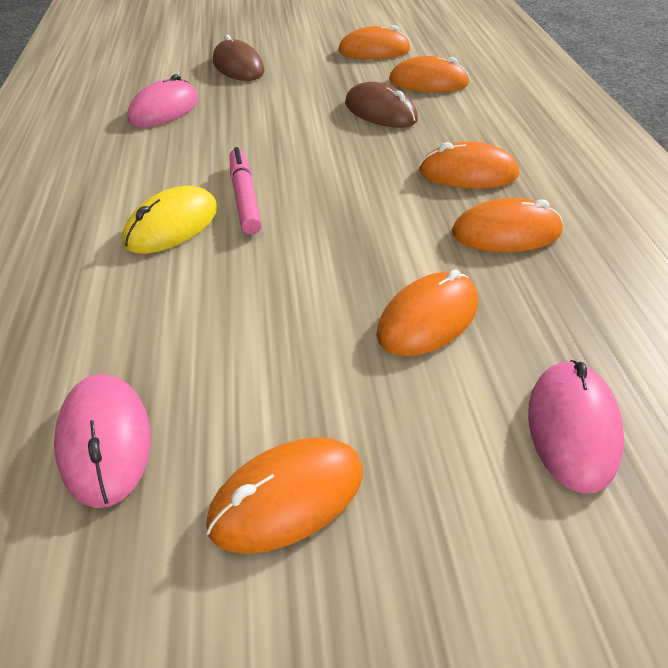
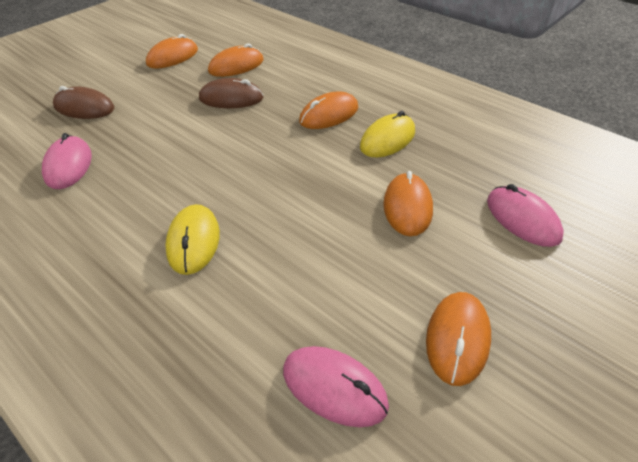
camera: 40 degrees left, 0 degrees up
(244, 198) = (218, 197): pink marker -> none
(506, 232) = (387, 139): orange mouse -> yellow mouse

